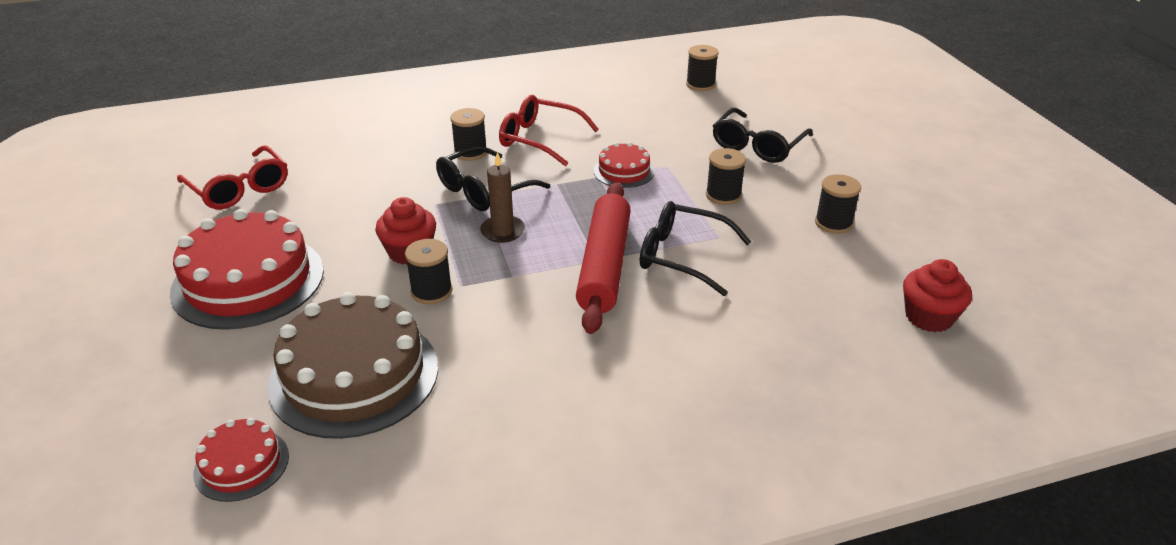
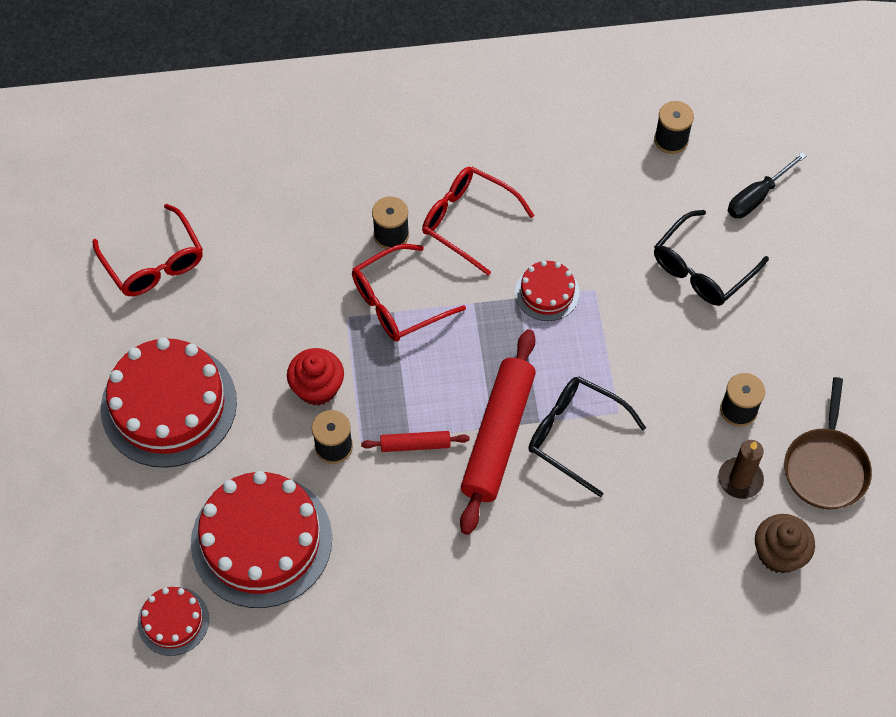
camera: 10 degrees right, 25 degrees up
(354, 375) = (261, 540): brown cake -> red cake
(483, 190) = (397, 302): black glasses -> red glasses
(502, 231) = (409, 371): brown candle -> brown candle (740, 479)
(519, 281) = (415, 445): none -> red rolling pin
(723, 195) = (640, 348): black spool -> none
(785, 105) = (757, 197): none -> black screwdriver
(929, 317) = (779, 553): red cupcake -> brown cupcake
(937, 251) = (825, 467): none -> brown pan

